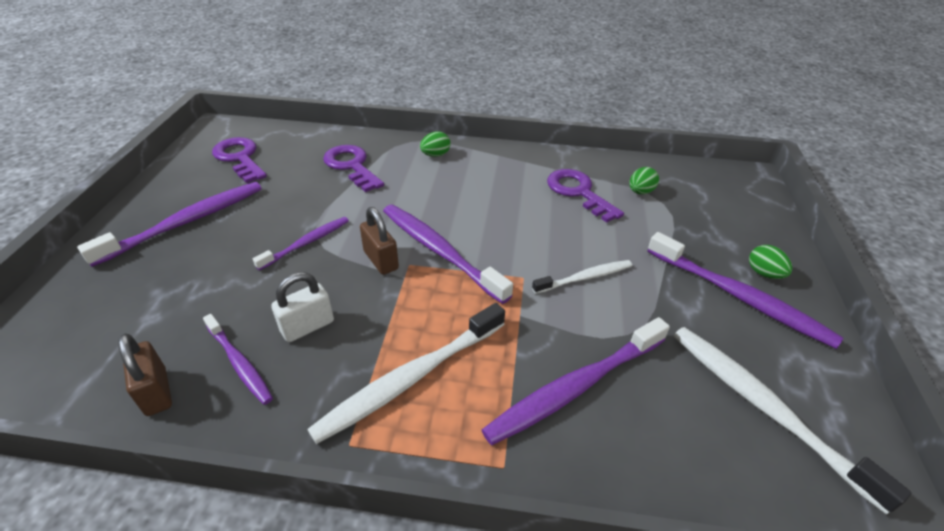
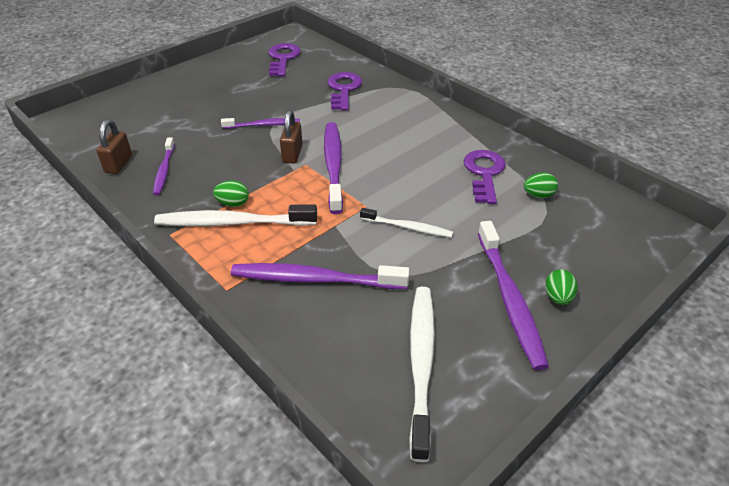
camera: 40 degrees right, 0 degrees up
(185, 223) = (214, 86): purple toothbrush -> none
(307, 326) = (213, 169): white padlock -> none
(435, 155) = (409, 104): green egg -> green egg (233, 203)

